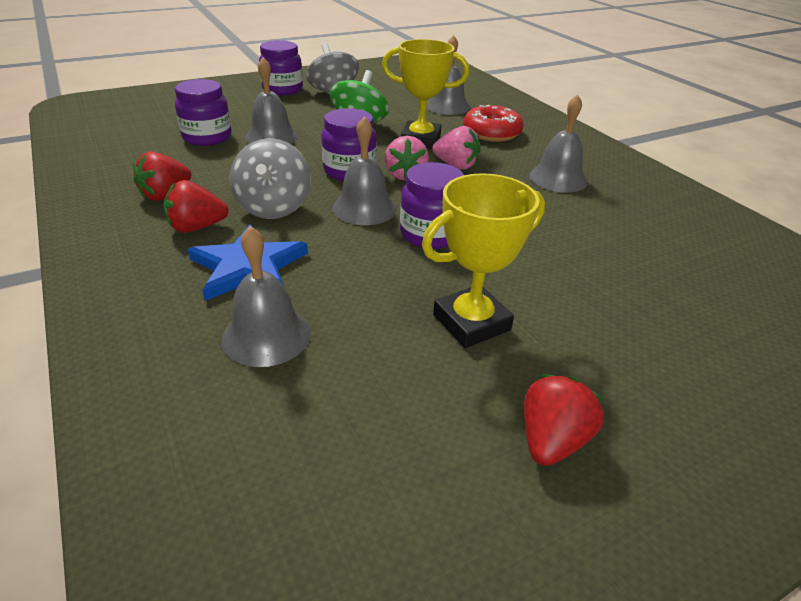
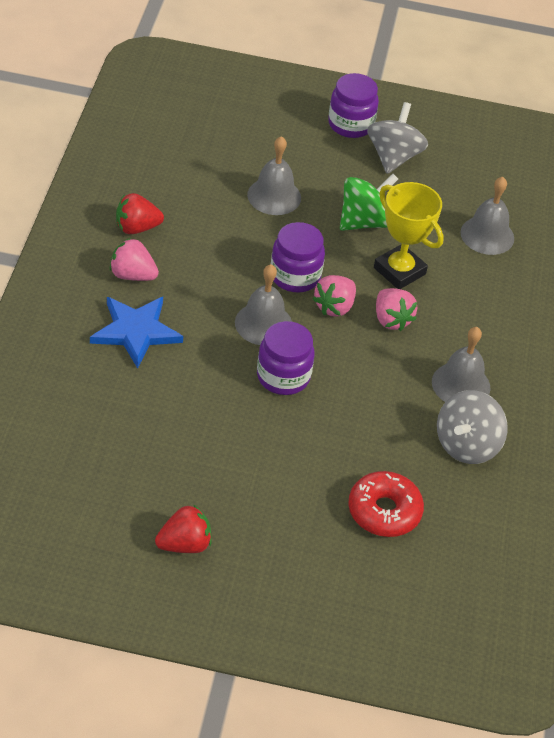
camera: 35 degrees right, 10 degrees up
(197, 227) = (132, 275): red strawberry -> pink strawberry
(207, 137) = (220, 169): purple jar -> none
(266, 335) = (103, 390): grey bell -> none
(273, 207) = (200, 284): grey spinning top -> grey spinning top (467, 445)
(471, 322) = (226, 457): yellow trophy -> none
(491, 133) = (480, 297): red donut -> red donut (384, 511)

